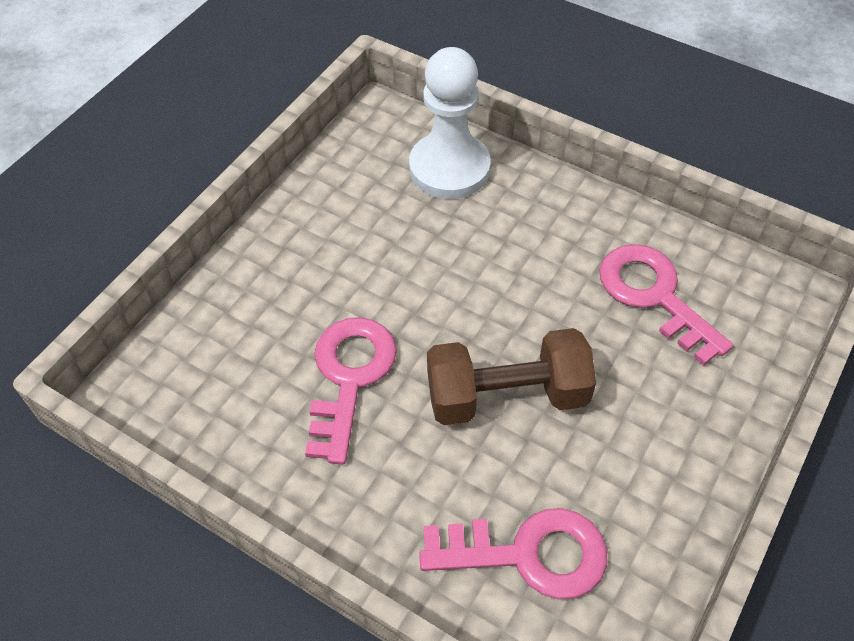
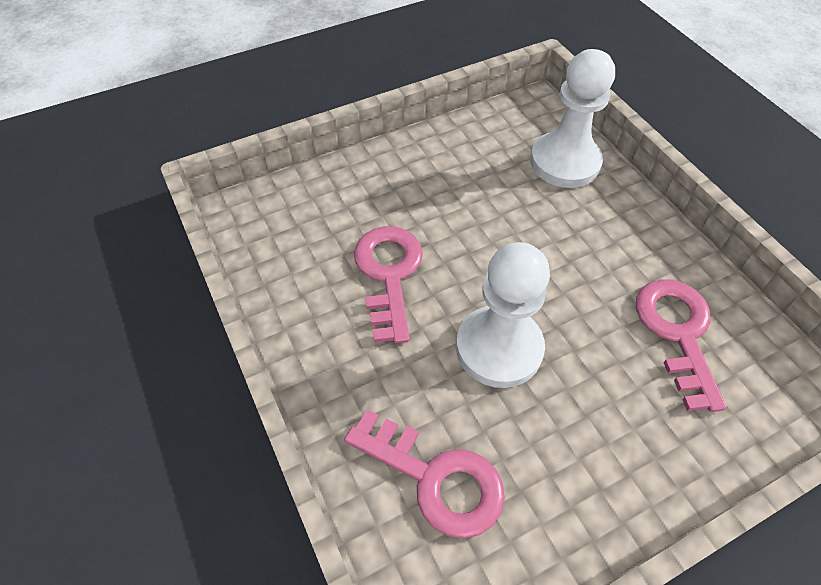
camera: 30 degrees right, 0 degrees up
(349, 378) = (388, 275): pink key -> pink key turned 45 degrees counterclockwise
(506, 396) = (499, 348): brown dumbbell -> white pawn

